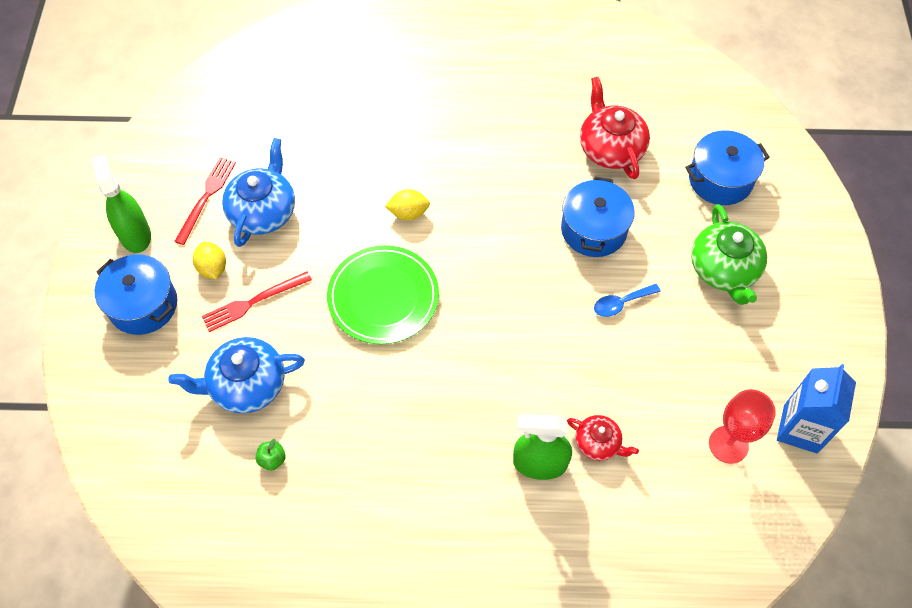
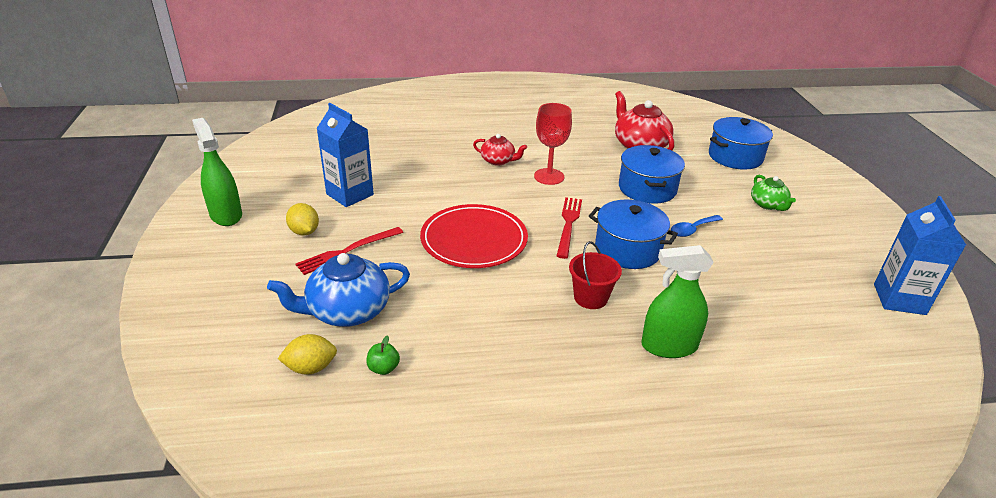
camera: 10 degrees left, 25 degrees down
(143, 305) = (234, 261): blue pot -> blue pot (627, 249)
(206, 197) = (295, 189): red fork -> red fork (568, 224)
(263, 211) = (350, 194): blue teapot -> blue carton
(383, 297) = (474, 240): green plate -> red plate
(408, 213) = (483, 188): yellow lemon -> yellow lemon (311, 368)
(482, 392) = (590, 297): none -> red bucket
(598, 443) = (719, 325): red teapot -> red teapot (498, 161)
(724, 269) = (768, 204): green teapot -> green teapot, size x0.58
(728, 444) = (842, 316): red goblet -> red goblet (549, 176)

